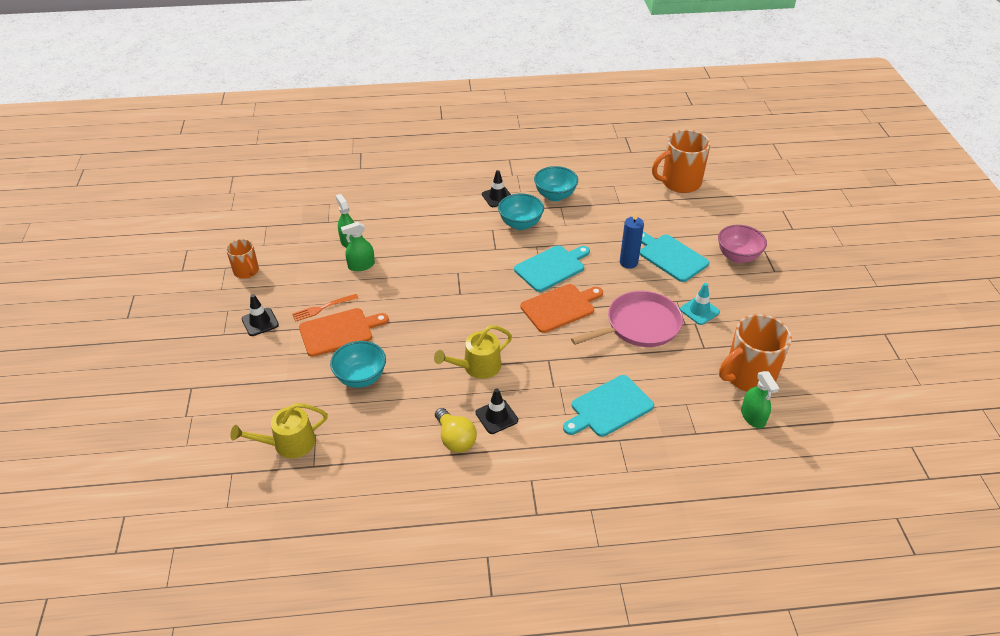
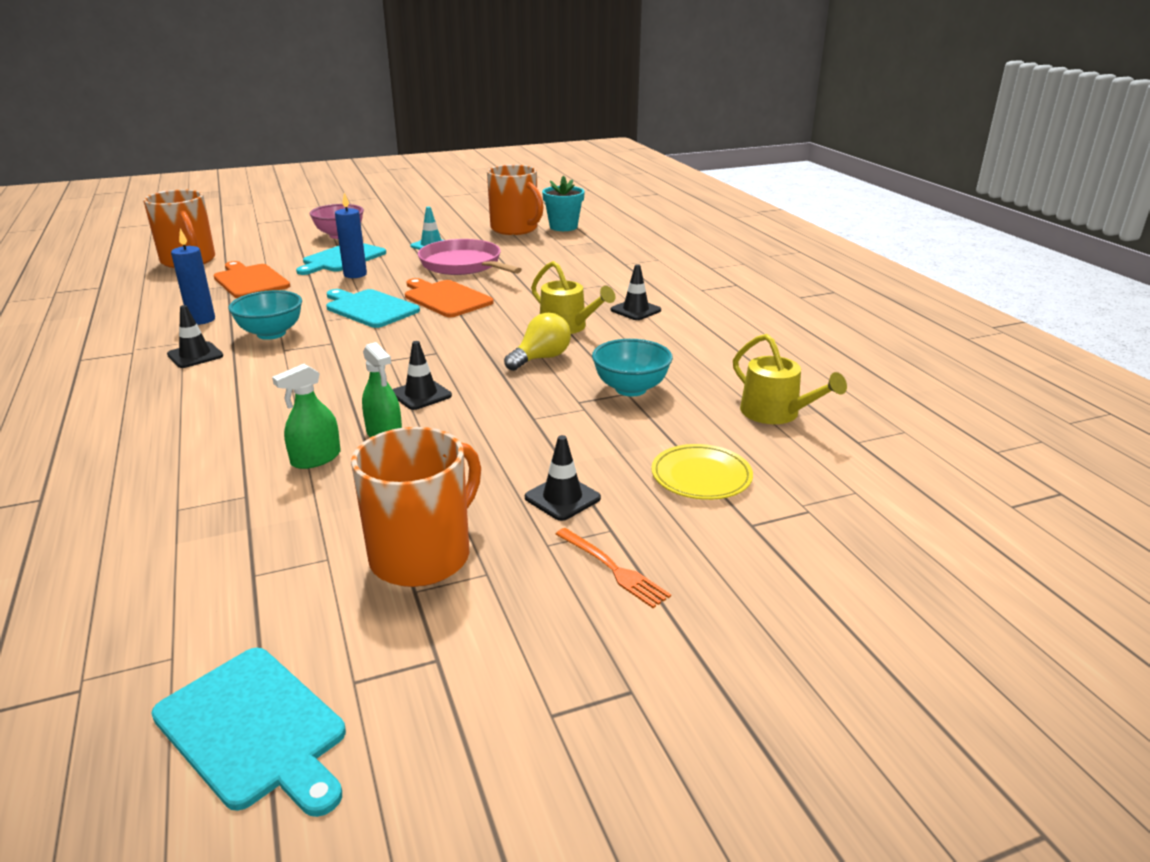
camera: 105 degrees left, 15 degrees down
(244, 381) = (701, 476): none -> yellow plate
(246, 271) = (422, 555): orange mug -> orange mug, size x1.76
(322, 308) = (504, 446): orange fork -> orange fork (614, 569)
(339, 331) = (550, 421): orange cutting board -> orange cutting board (250, 281)
(401, 282) = (421, 395): none -> black traffic cone
(455, 439) = (682, 324): yellow light bulb -> yellow light bulb (541, 358)
(555, 196) = (201, 320): turquoise bowl -> blue candle
(609, 407) = (587, 269): turquoise cutting board -> turquoise cutting board (254, 729)
(753, 417) = (563, 227): green spray bottle -> turquoise flower pot

